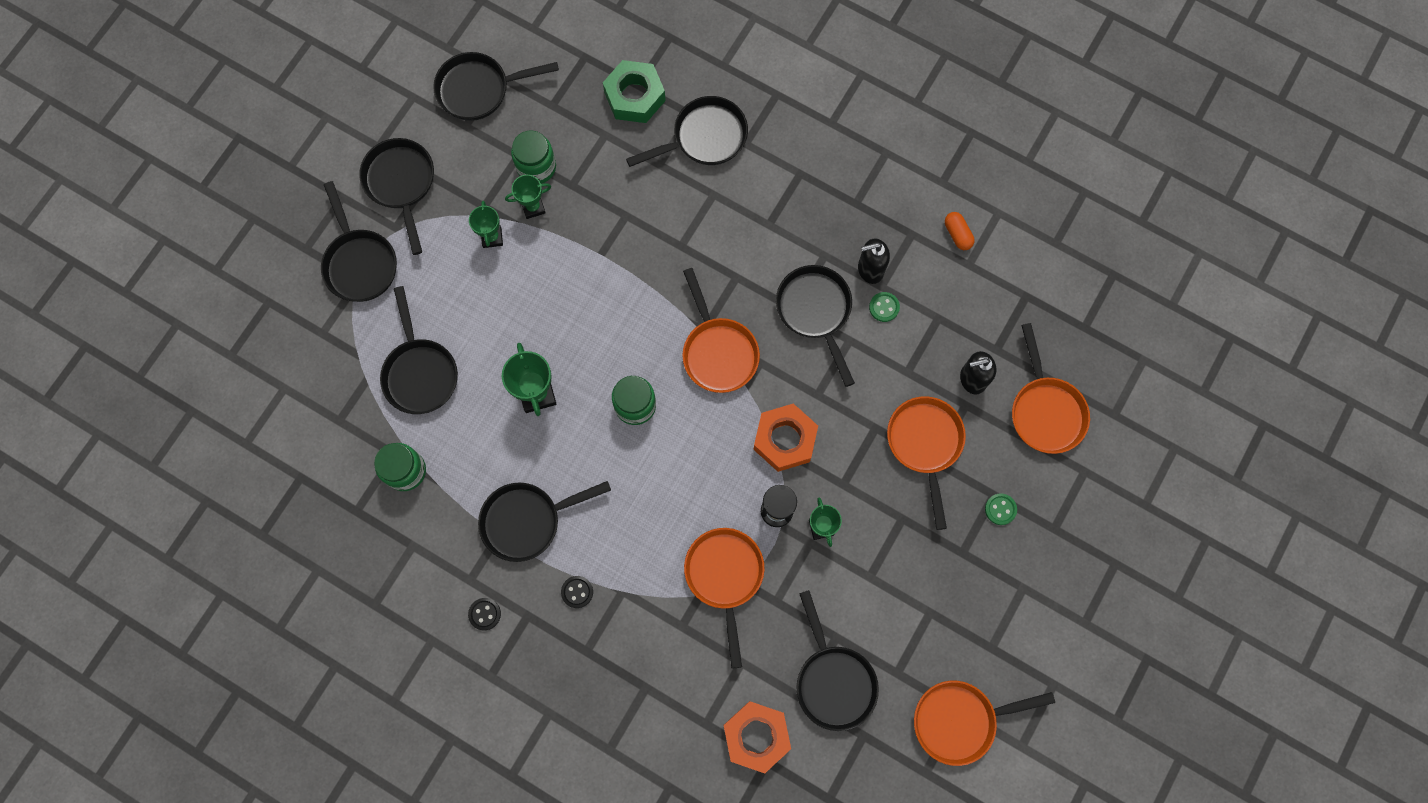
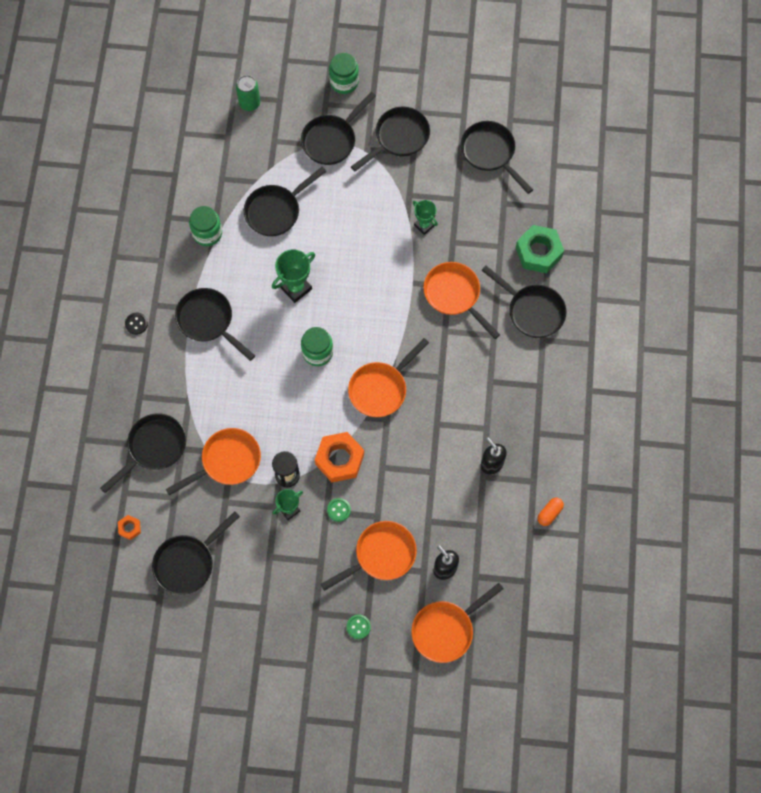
camera: 65 degrees right, 5 degrees down
(252, 340) = (249, 103): none -> green can
(492, 237) = (390, 210): green trophy -> none
(536, 167) = (454, 214): green jar -> green jar (344, 82)
(577, 592) = (175, 373): black button -> none
(756, 736) = (129, 528): orange nut -> orange nut, size x0.47
(815, 312) = (441, 440): black pan -> black pan (154, 448)
(884, 307) = (468, 485): green button -> green button (339, 510)
(960, 720) = (197, 659): orange pan -> orange pan (455, 295)

